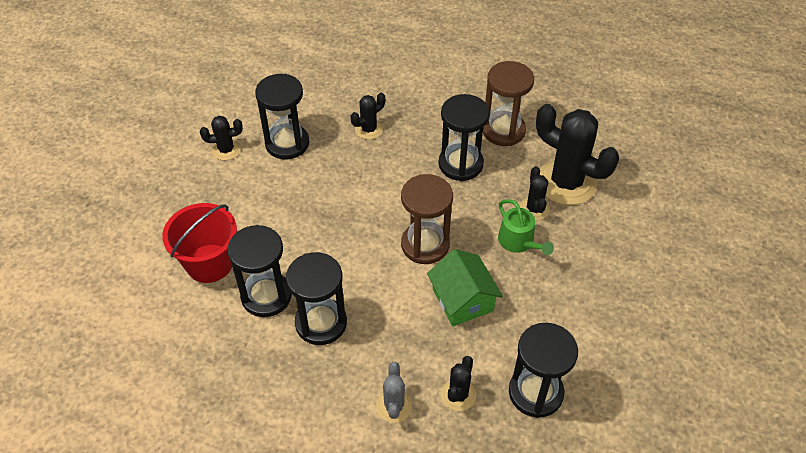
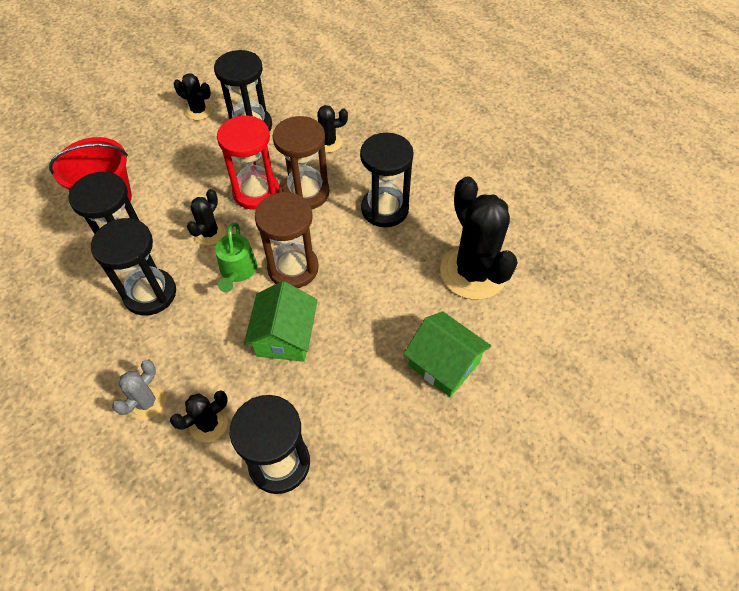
camera: 30 degrees right, 5 degrees up
(341, 198) = (256, 192): none -> red hourglass
(503, 130) = (450, 195): brown hourglass -> brown hourglass (306, 192)
(519, 241) = (381, 307): green watering can -> green watering can (237, 271)
(534, 209) = (421, 283): black cactus -> black cactus (210, 233)
(597, 260) = (444, 364): none -> green house

